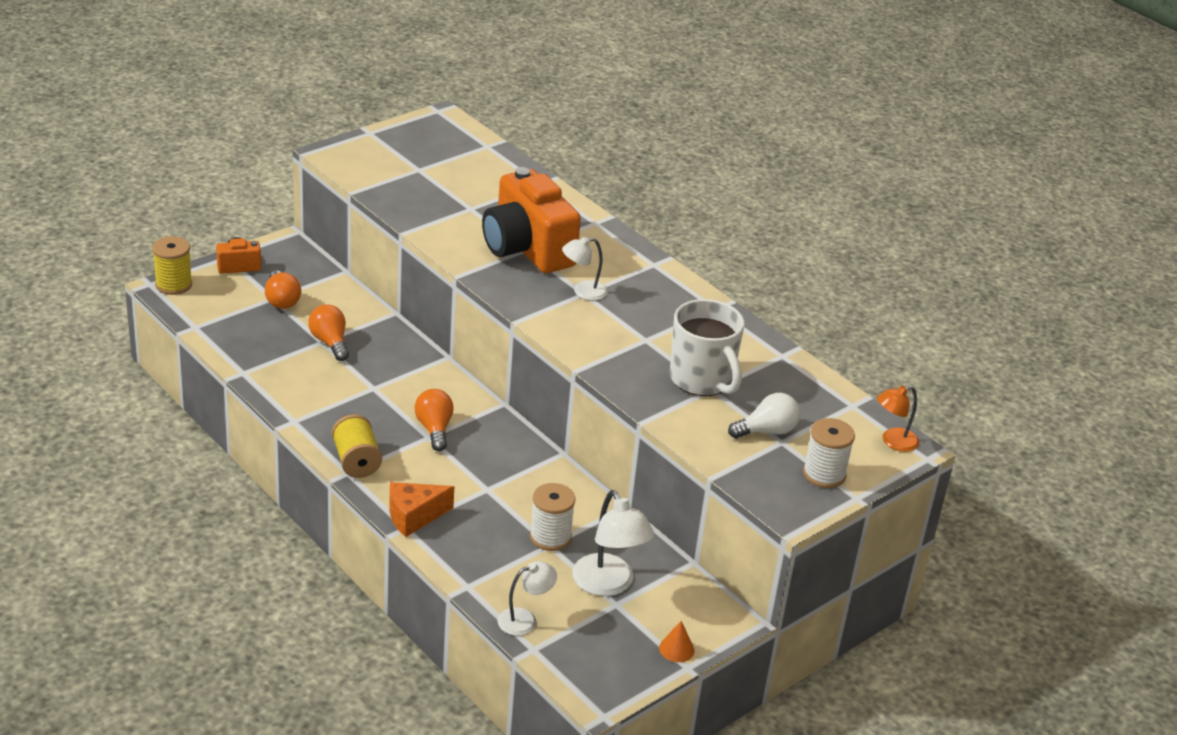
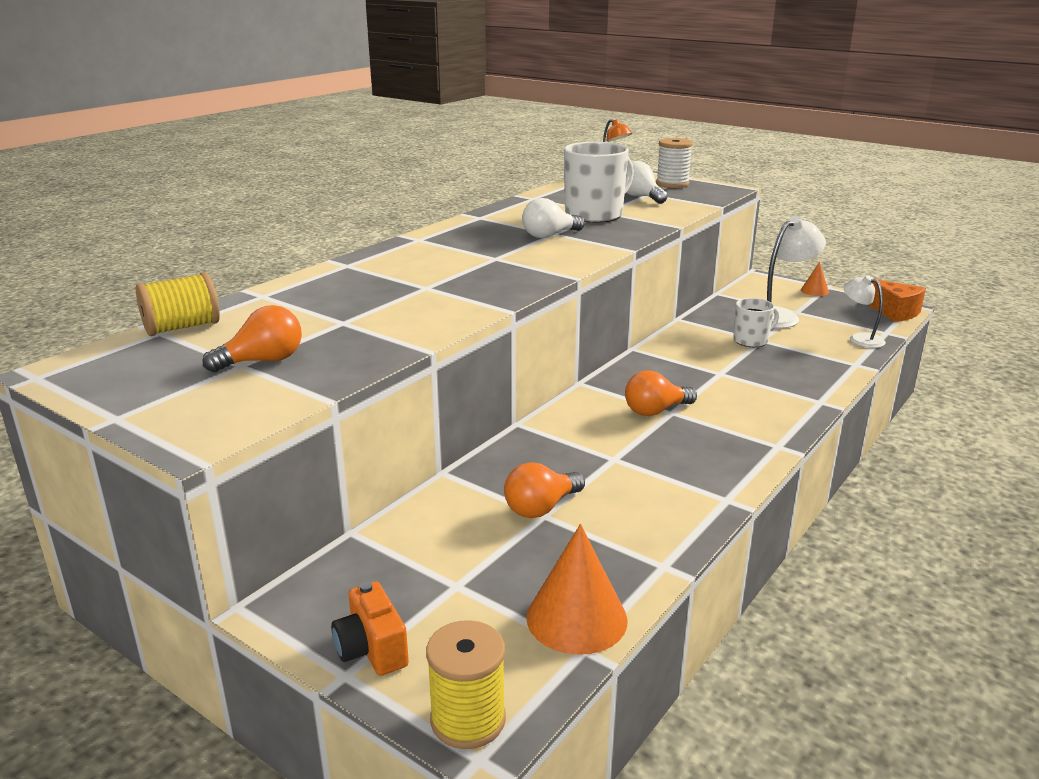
camera: 100 degrees left, 10 degrees down
(219, 330) = (576, 618): none -> orange cone
(281, 300) = (458, 574): orange light bulb -> orange light bulb (263, 361)
(356, 461) = (754, 444): yellow spool -> yellow spool (182, 327)
(414, 516) = (800, 400): orange cheese -> orange cheese (894, 312)
(527, 249) = (425, 286): orange camera -> none
(550, 537) = (751, 341): white spool -> white mug
(583, 292) = (493, 258): white lamp -> none
(638, 335) = (549, 236): none -> white light bulb

